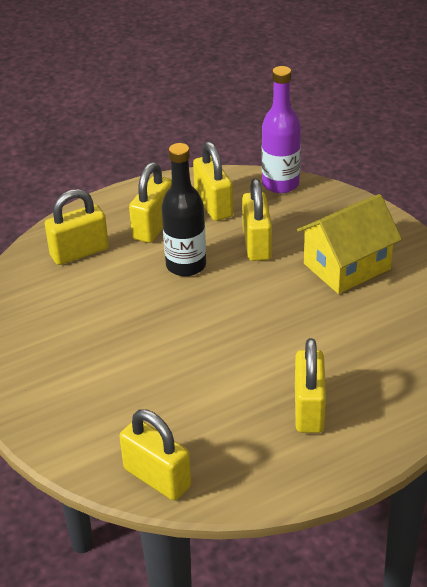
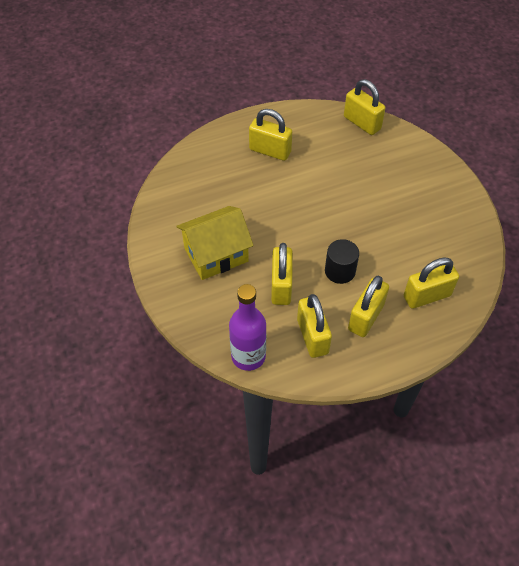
camera: 175 degrees left, 15 degrees up
(186, 265) = (340, 271): black bottle -> black cylinder
(309, 409) = (270, 151): yellow padlock -> yellow padlock turned 75 degrees counterclockwise

